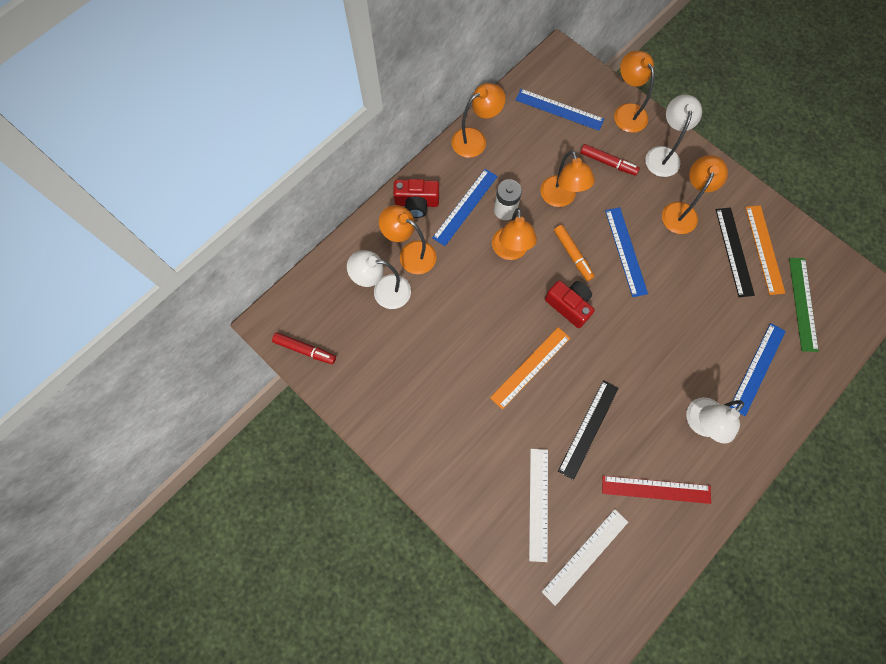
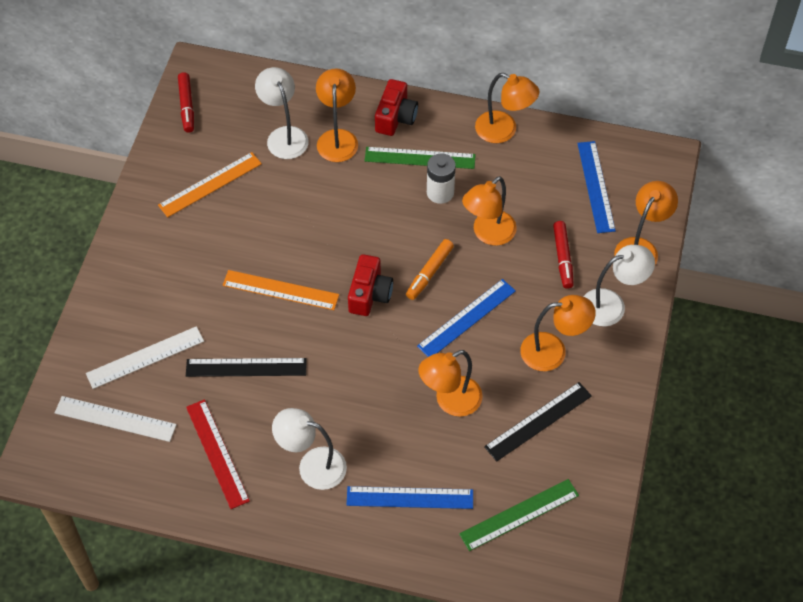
camera: 60 degrees right, 15 degrees down
(417, 203) = (395, 117): red camera -> red camera turned 135 degrees counterclockwise
(465, 206) = (420, 158): blue ruler -> green ruler
(510, 251) = (396, 217): orange lamp -> orange lamp (450, 401)
(764, 249) = (562, 450): orange ruler -> orange ruler (210, 184)

